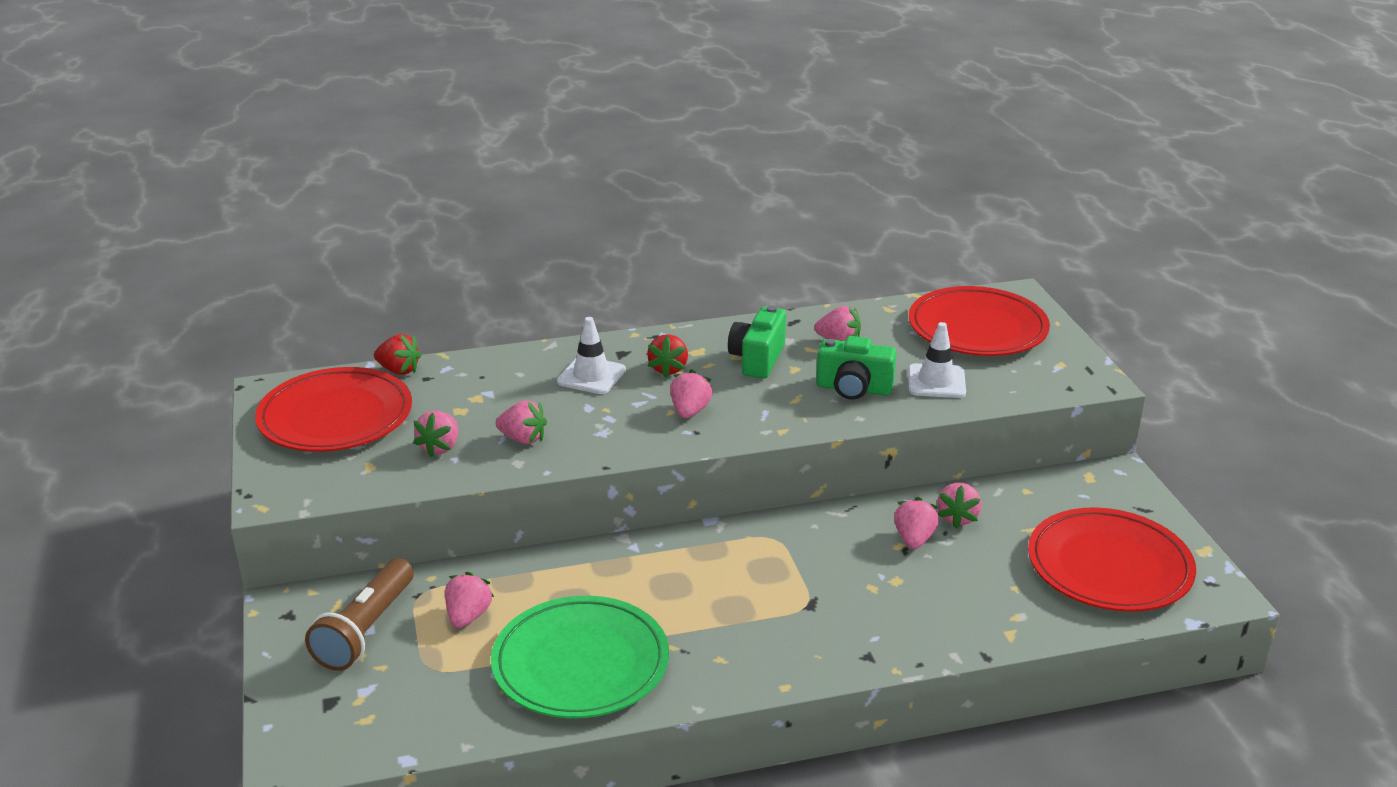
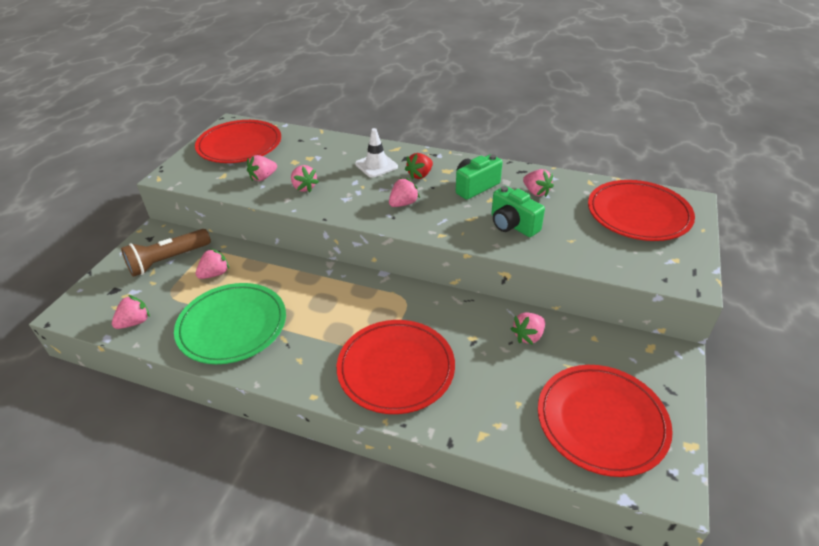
camera: 35 degrees right, 10 degrees up
(399, 370) = (293, 132): red strawberry -> none
(848, 615) = (396, 369): none -> red plate
(914, 539) = (486, 338): pink strawberry -> pink strawberry (135, 322)
(936, 381) = (572, 240): white traffic cone -> none

